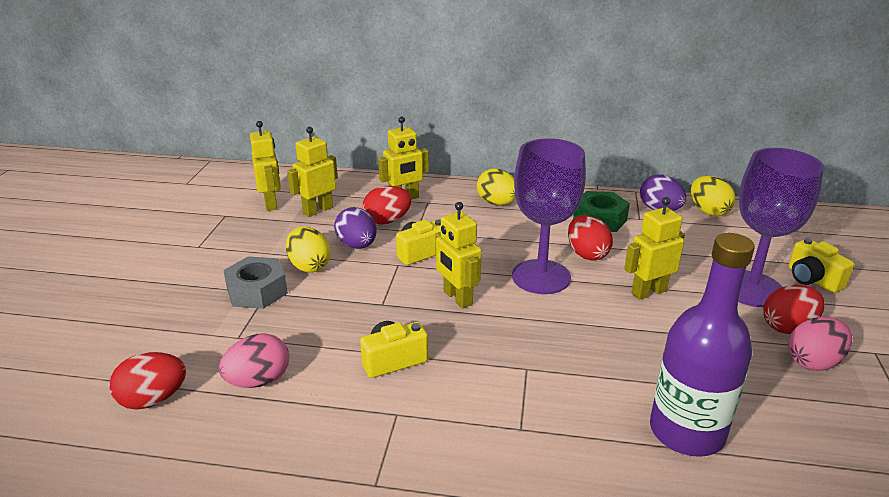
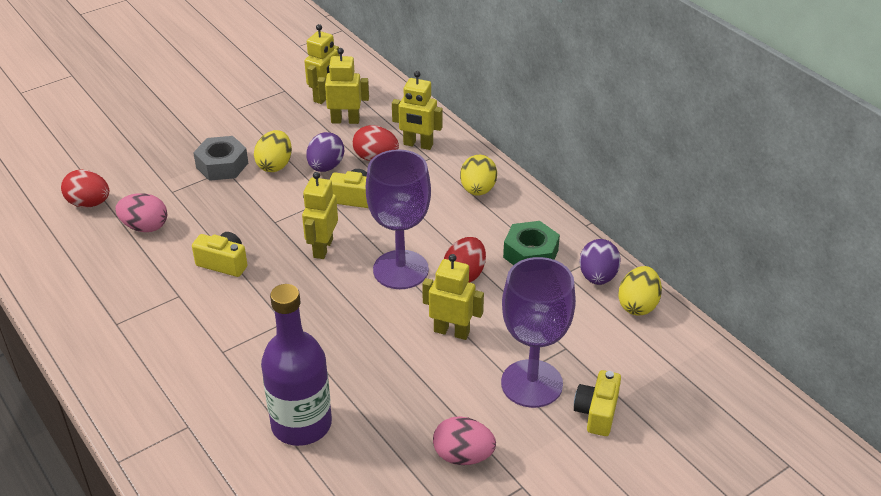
camera: 45 degrees right, 10 degrees up
(788, 327) = (497, 425): red egg -> none

